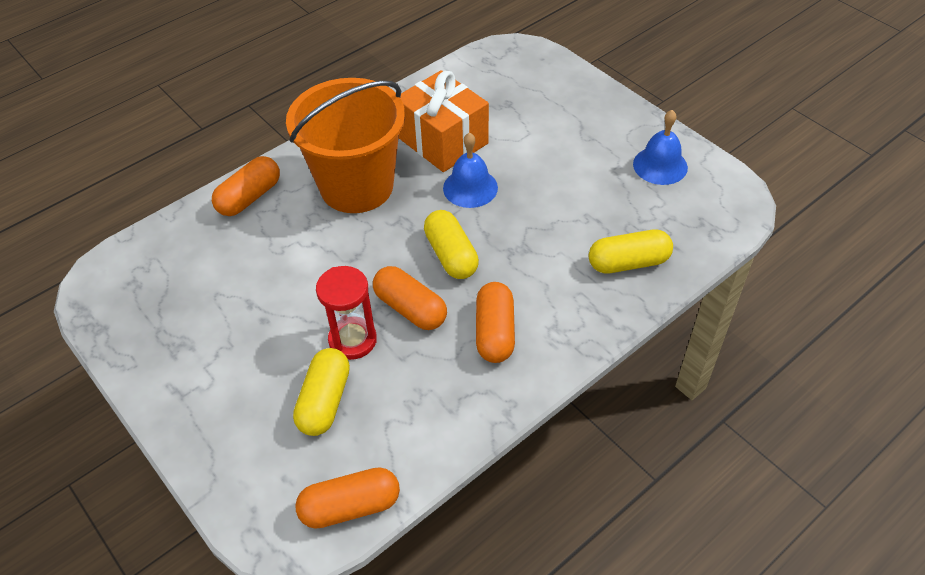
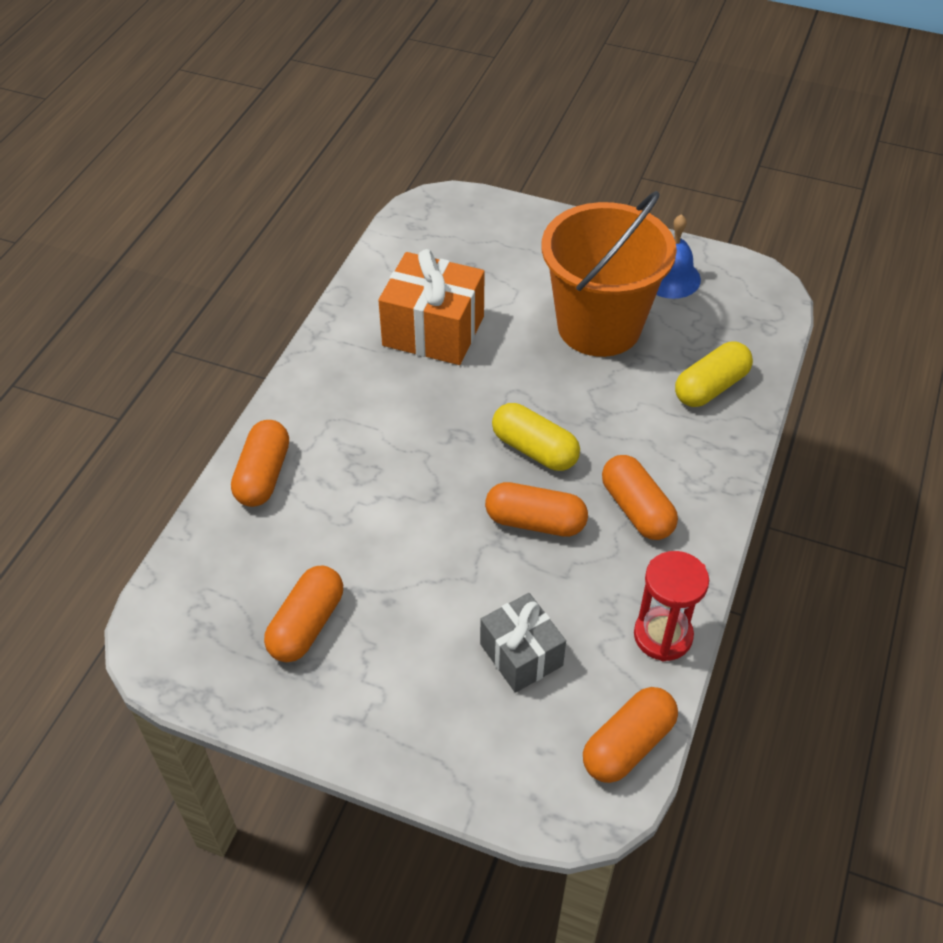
camera: 30 degrees left, 0 degrees up
(198, 312) = (307, 625): none -> orange capsule
(325, 401) = (521, 655): yellow capsule -> grey gift
(352, 340) = (501, 580): red hourglass -> red hourglass (663, 635)
(357, 186) = (377, 416): orange bucket -> orange bucket (599, 326)
(470, 187) = (500, 371): blue bell -> none

